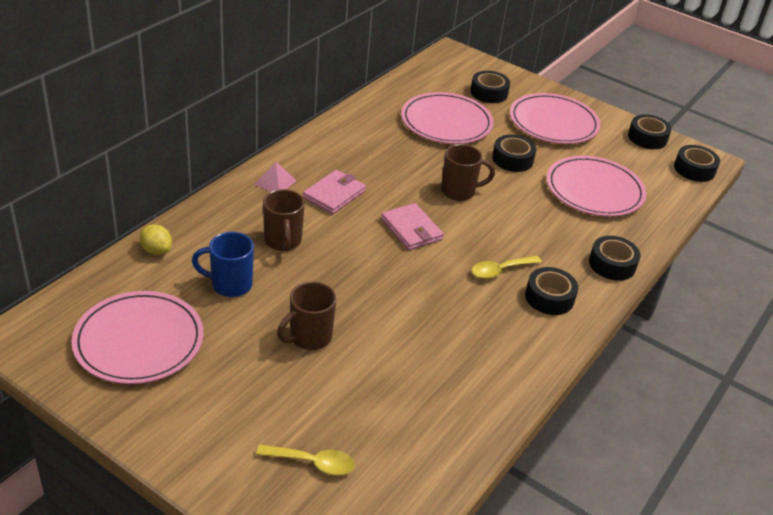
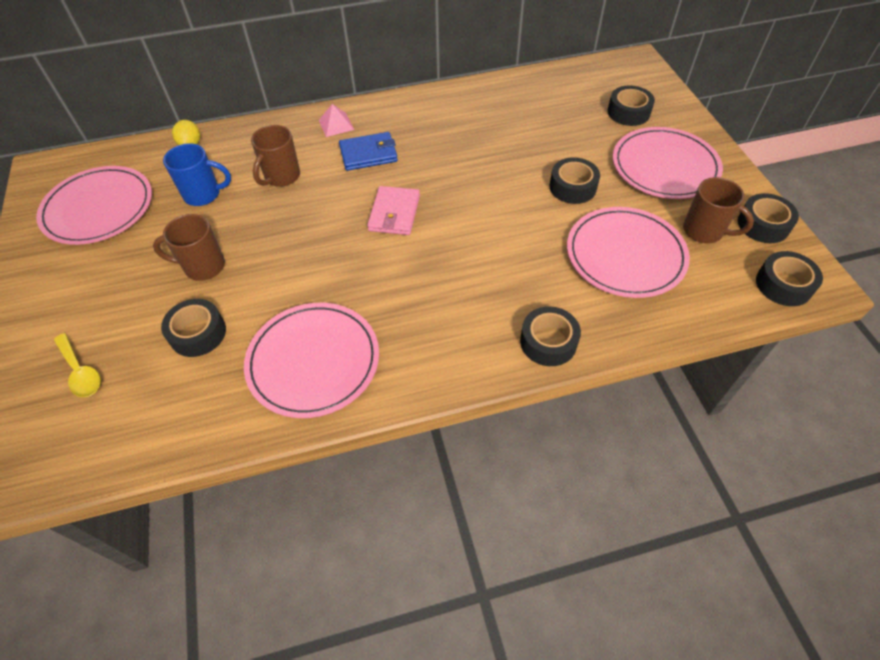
camera: 45 degrees right, 15 degrees up
(230, 285) = (204, 194): blue mug -> blue mug turned 135 degrees clockwise
(334, 194) = (368, 154): pink wallet -> blue wallet
(446, 122) = (549, 126): pink plate -> pink plate (313, 361)
(459, 191) = (480, 197): brown mug -> brown mug (704, 231)
(500, 270) = (426, 290): yellow spoon -> none
(549, 297) = (440, 341): black tape -> black tape (198, 333)

